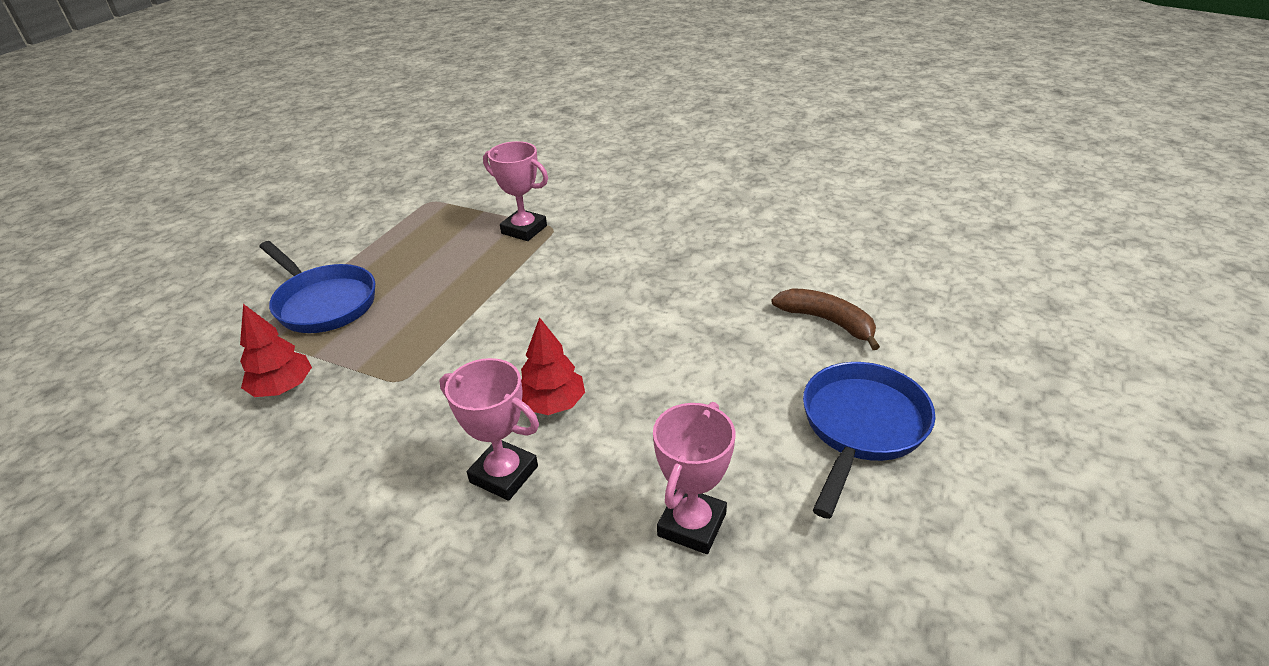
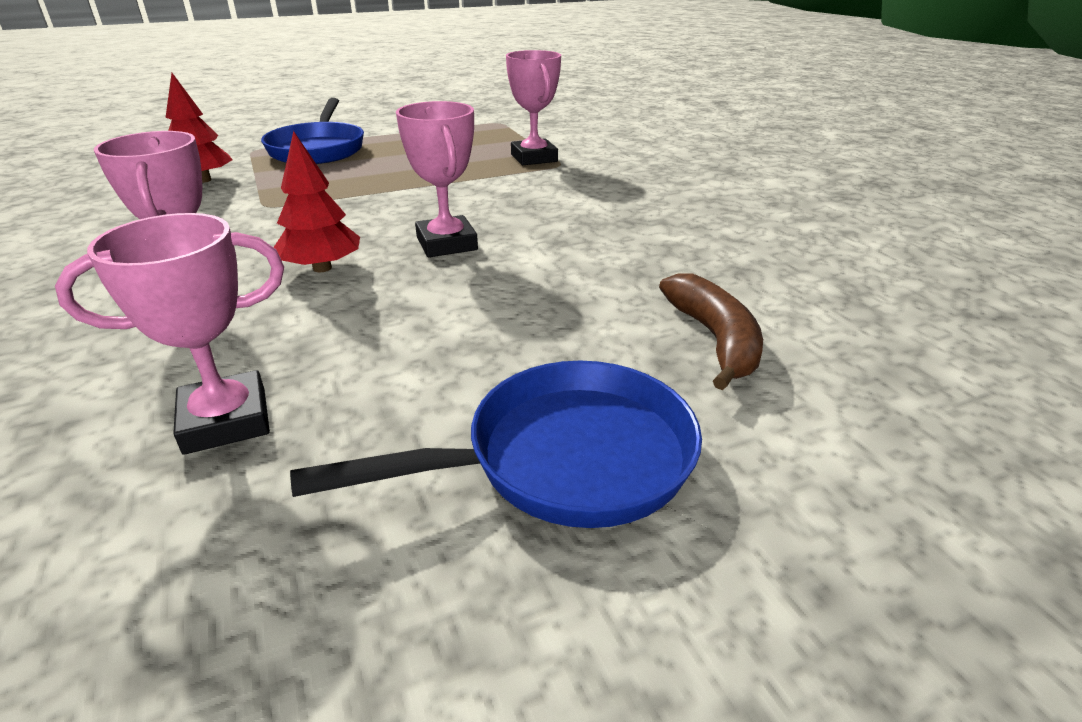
camera: 40 degrees right, 5 degrees down
(597, 338) = (447, 244): none -> pink trophy

